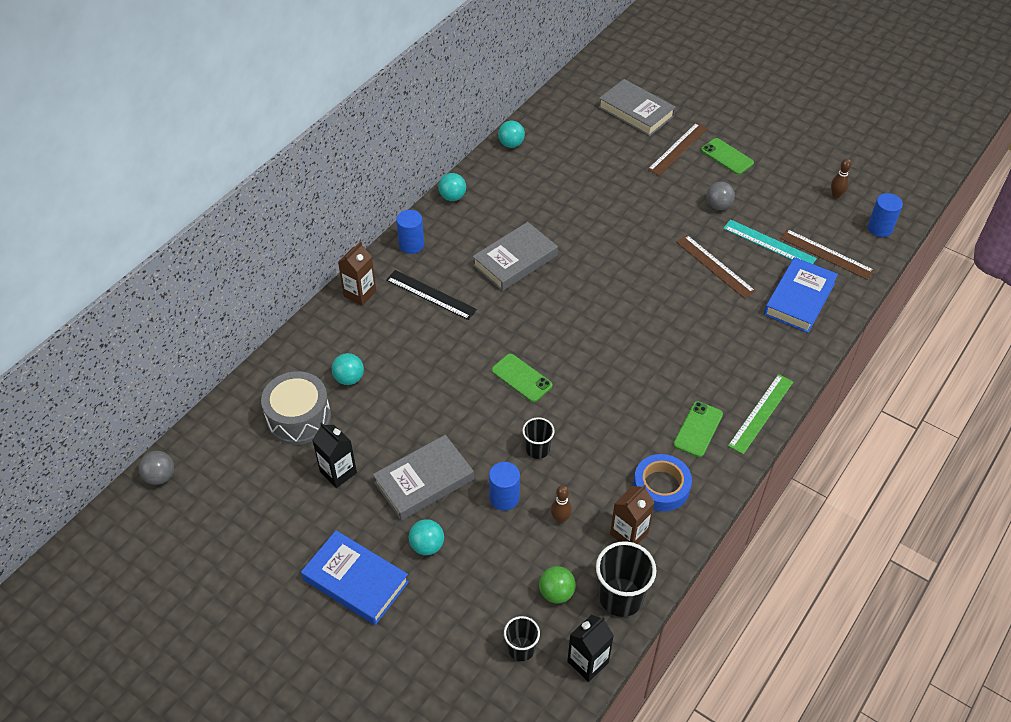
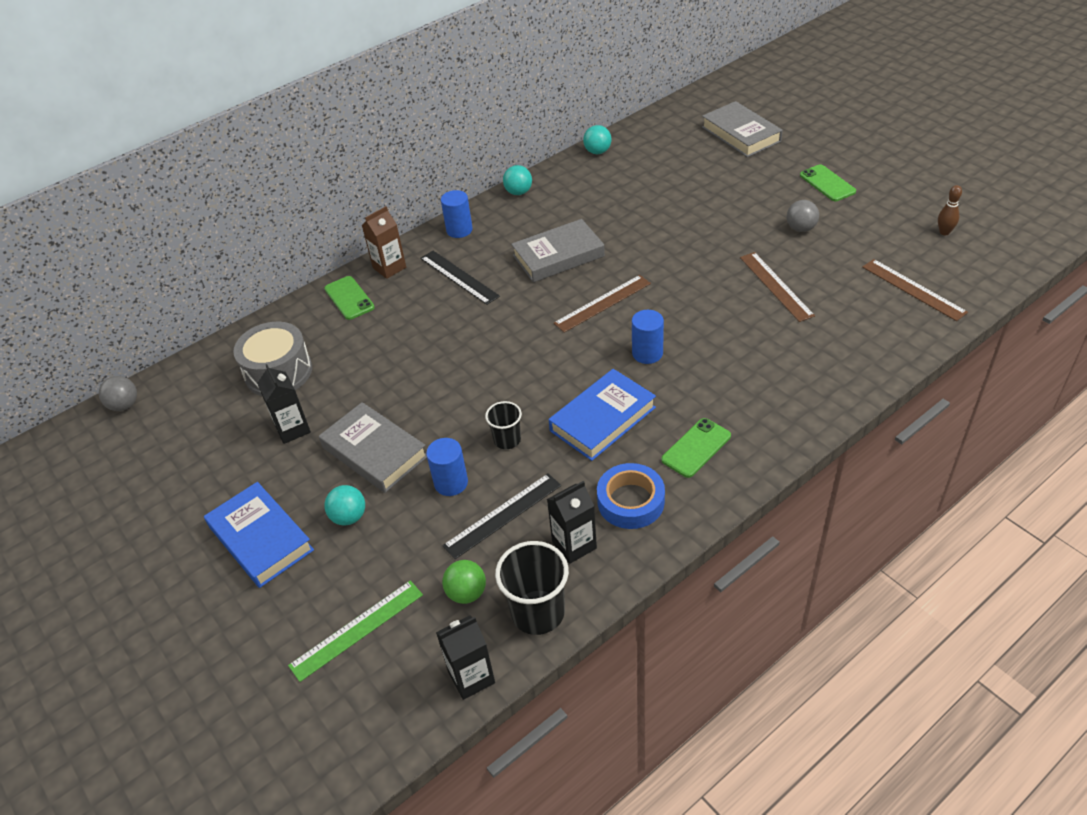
camera: 20 degrees right, 5 degrees down
(349, 378) = (344, 343): turquoise ball -> none
(424, 481) = (374, 452): grey book -> grey book turned 60 degrees clockwise
(521, 378) = (519, 367): green phone -> green phone (349, 298)
(521, 649) = (403, 646): black cup -> none
(560, 519) = (503, 515): brown bowling pin -> black ruler
(629, 533) = (574, 545): brown carton -> black carton
(678, 149) = (774, 171): brown ruler -> brown ruler (603, 303)
(761, 413) = (778, 443): green ruler -> green ruler (357, 630)
(769, 243) = (847, 271): turquoise ruler -> none
(799, 299) = (865, 330): blue book -> blue book (602, 419)
(880, 228) = (988, 270): blue cylinder -> blue cylinder (647, 353)

